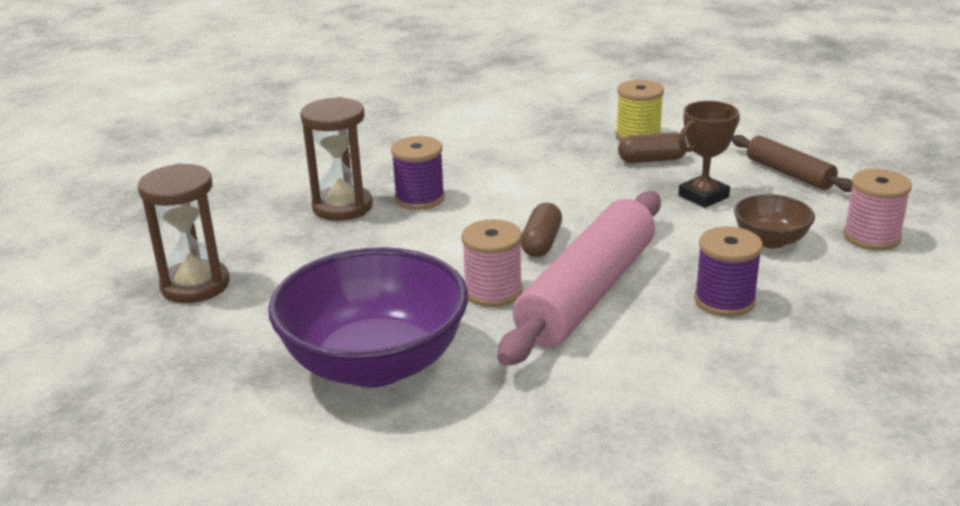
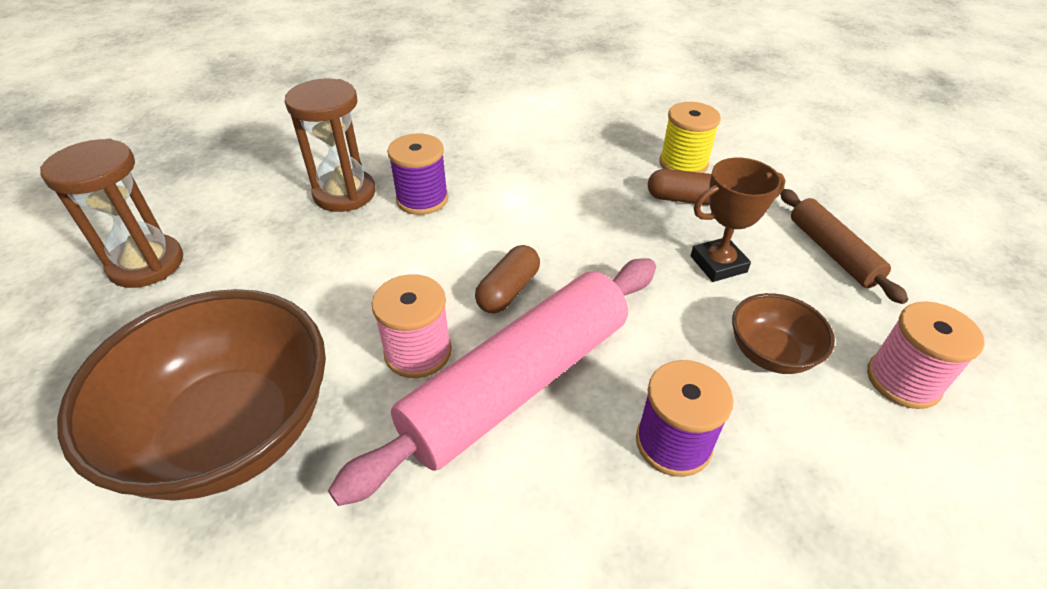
camera: 15 degrees right, 15 degrees up
(375, 363) = (231, 431): purple bowl -> brown bowl

